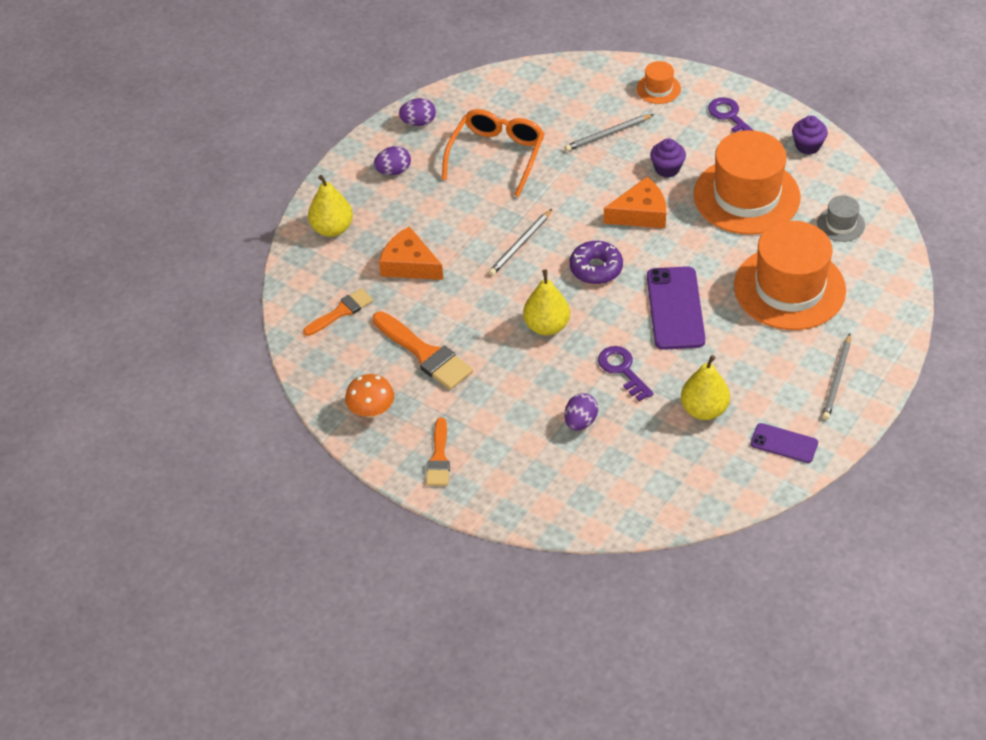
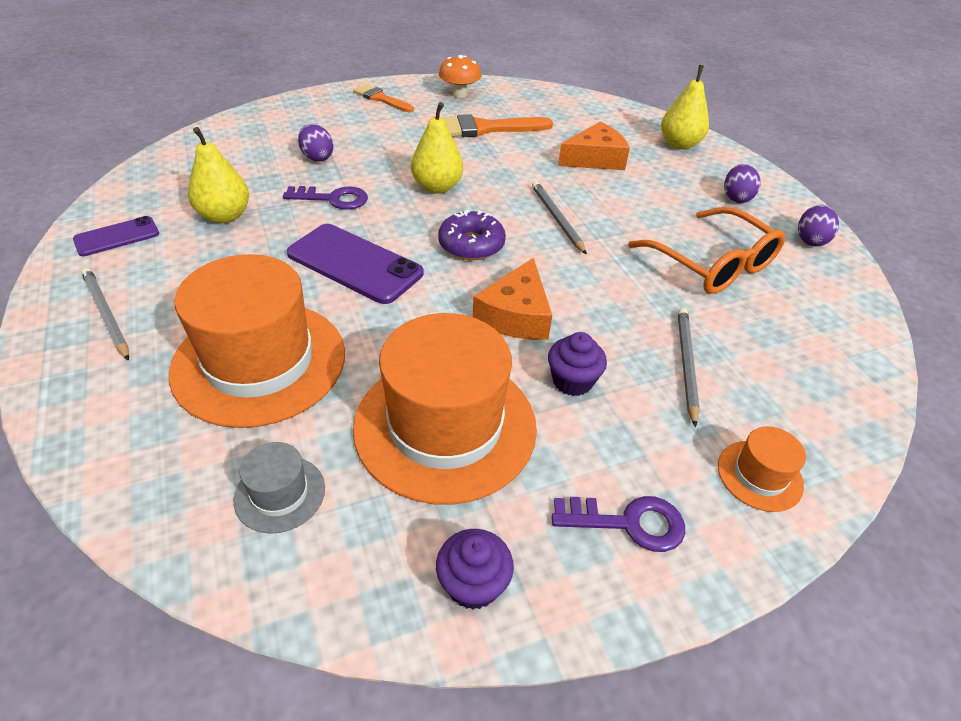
camera: 120 degrees right, 5 degrees down
(341, 311) = (574, 116): orange brush -> none

